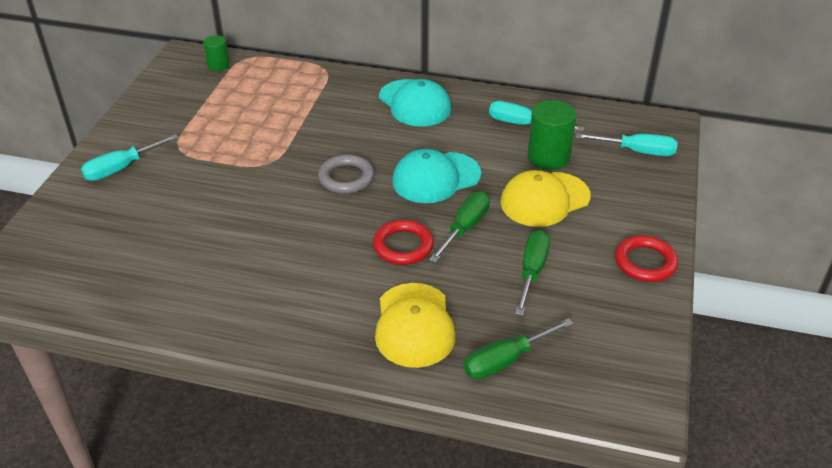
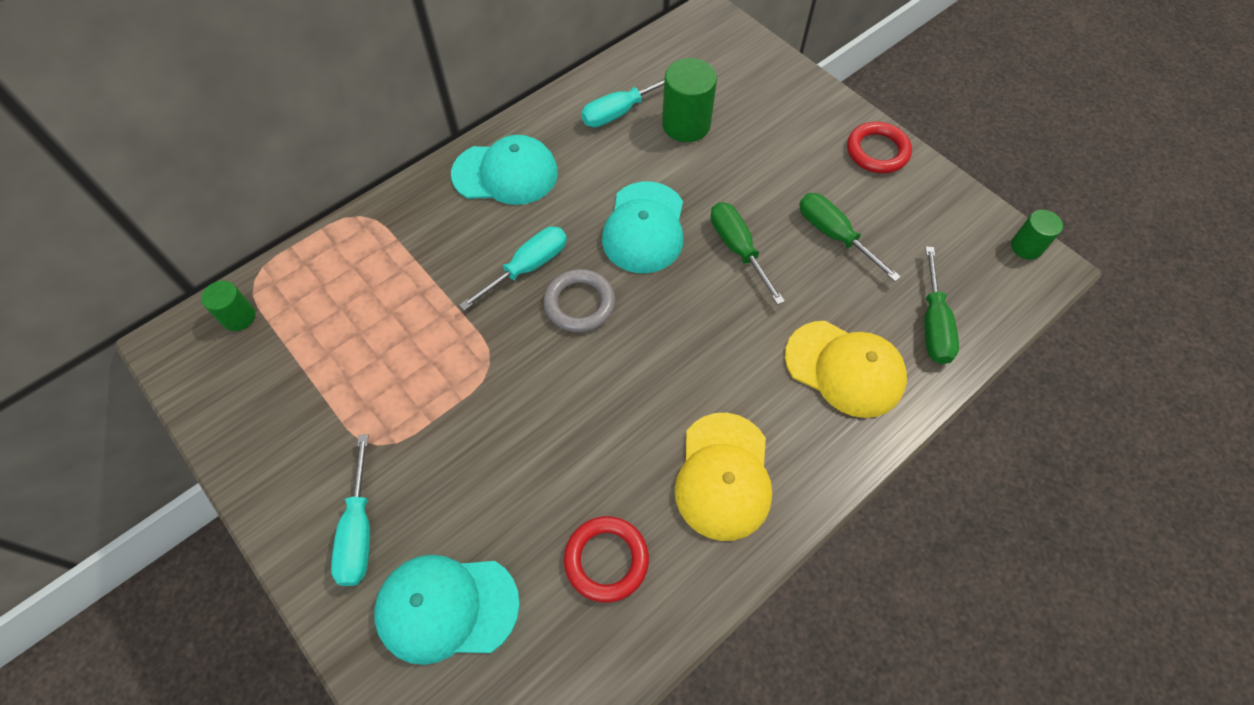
camera: 55 degrees left, 20 degrees up
(96, 222) = (446, 607): none -> turquoise cap
(403, 246) = (726, 314): red ring -> red ring (606, 560)
(544, 199) = (744, 165): yellow cap -> yellow cap (723, 476)
(636, 151) = (730, 61): turquoise screwdriver -> turquoise screwdriver (527, 268)
(650, 392) = (1026, 247): none -> green cylinder

